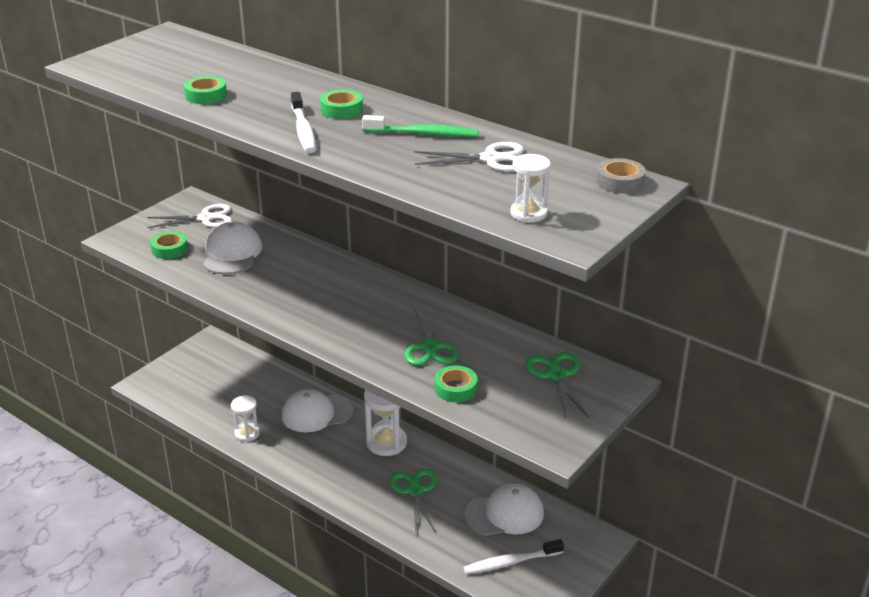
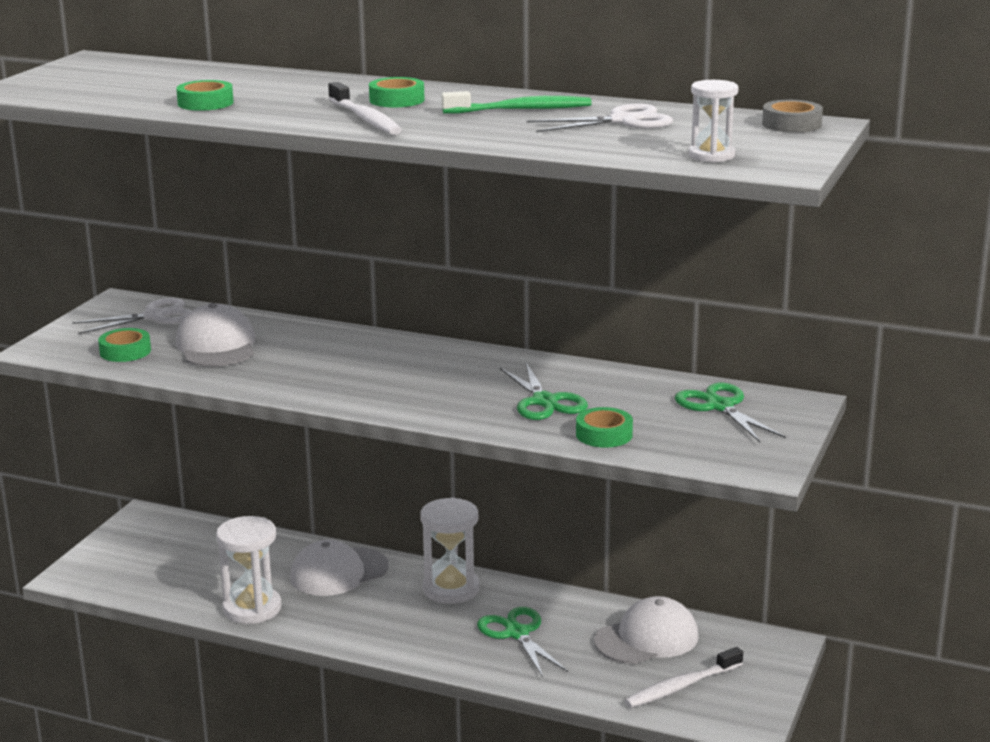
camera: 15 degrees left, 10 degrees down
(247, 433) = (252, 609): white hourglass -> white hourglass, size x1.61

